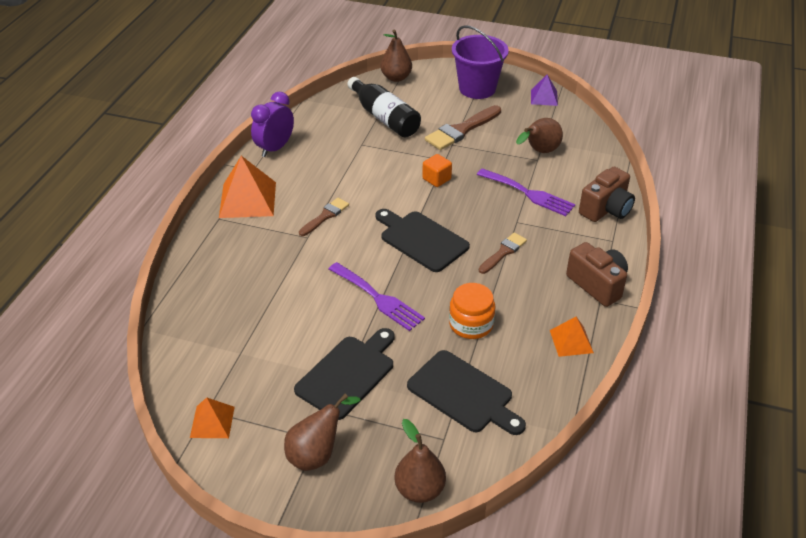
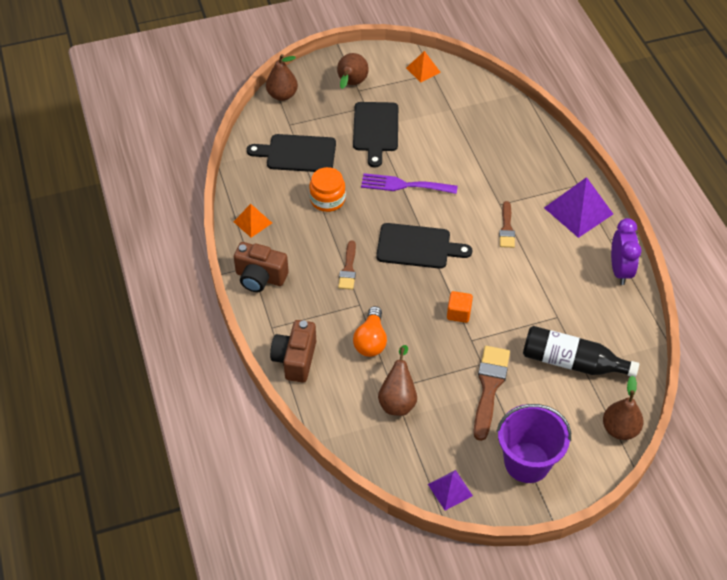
camera: 145 degrees right, 10 degrees up
(247, 199) = (578, 210): orange pyramid -> purple pyramid
(529, 193) = (371, 341): purple fork -> orange light bulb

